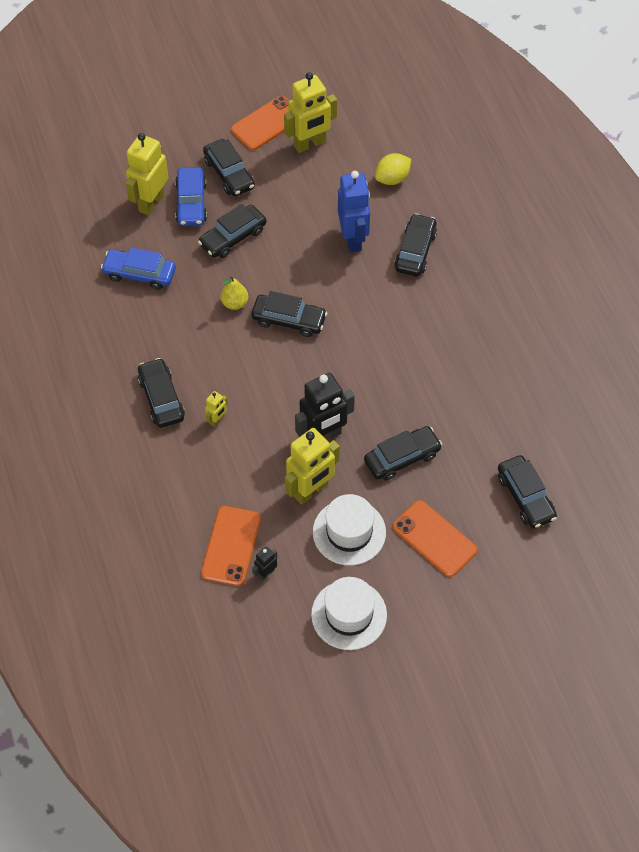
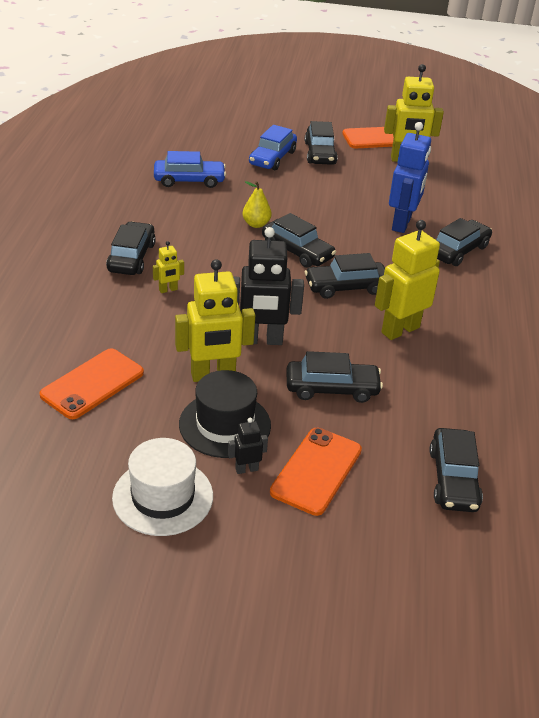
camera: 25 degrees right, 20 degrees down
(139, 274) = (189, 180): blue car -> blue car turned 135 degrees clockwise
(151, 202) = (238, 147): yellow robot -> yellow robot (400, 330)
(233, 237) = (290, 187): black car -> black car (346, 287)
(266, 573) = (107, 420): black robot -> black robot (246, 469)
(349, 532) = (225, 425): white hat -> black hat
(392, 178) = (468, 201): yellow lemon -> none
(434, 538) = (316, 471): orange phone -> orange phone turned 45 degrees clockwise

